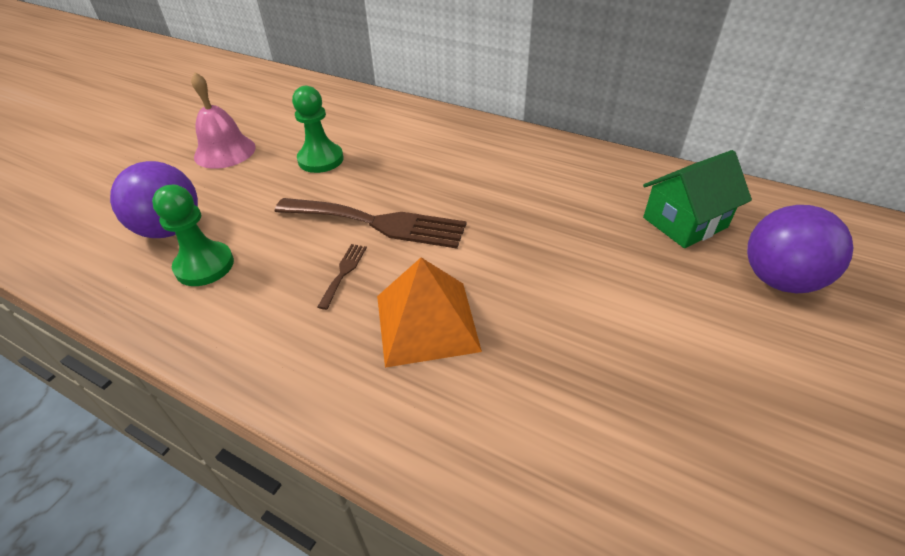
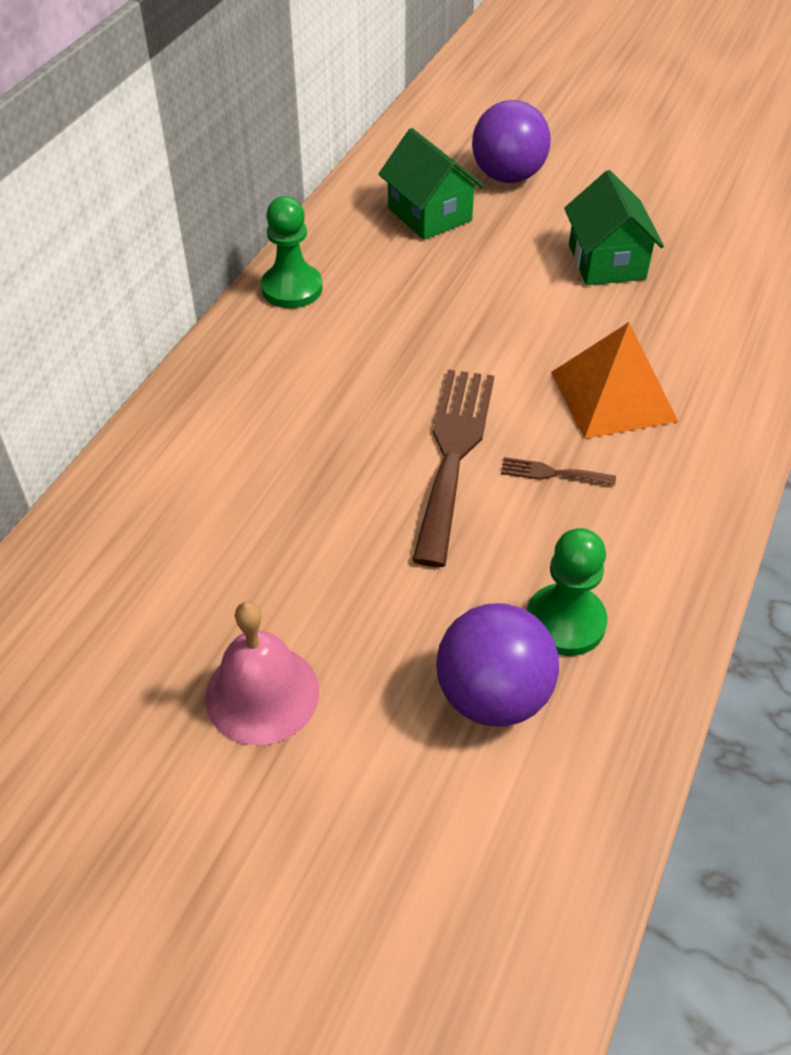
camera: 95 degrees left, 5 degrees up
(321, 159) = (296, 543): green pawn -> green pawn (292, 288)
(640, 345) = (606, 262): none -> green house

